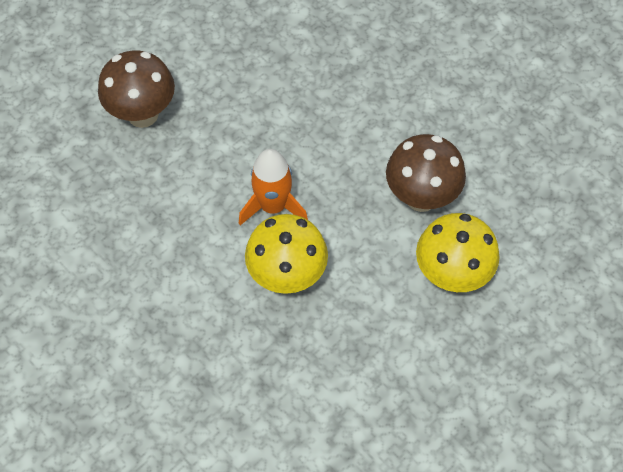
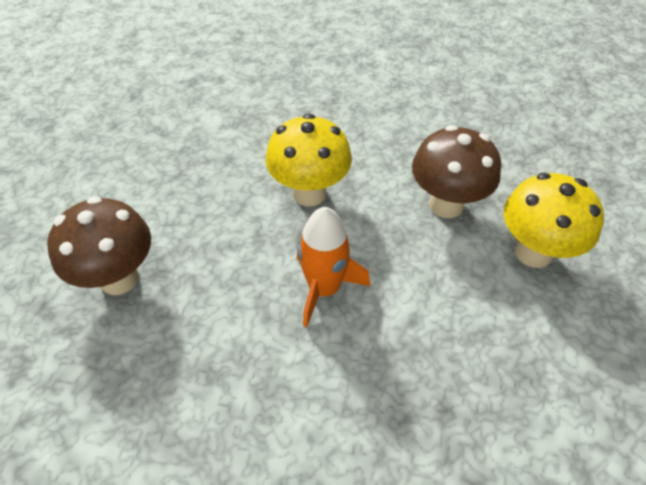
camera: 35 degrees left, 10 degrees down
(287, 276) = (396, 347): yellow mushroom -> yellow mushroom (309, 193)

